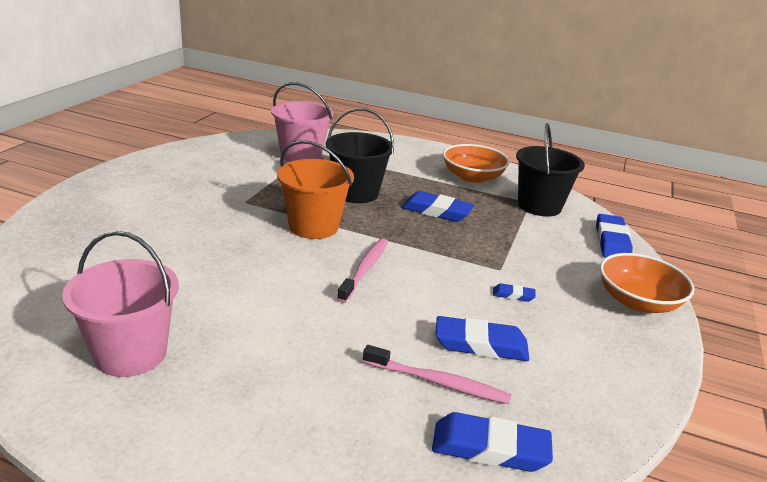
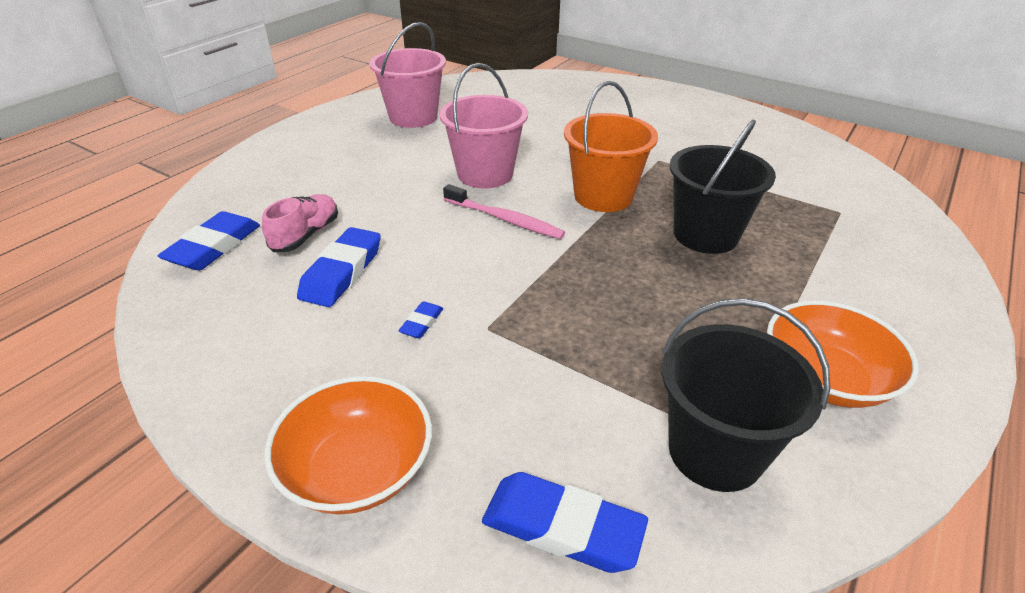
camera: 105 degrees right, 10 degrees up
(301, 156) = (817, 202): pink bucket -> pink bucket (485, 174)
(436, 211) = (661, 301): blue eraser -> none
(437, 382) = (306, 235): pink toothbrush -> pink shoe

